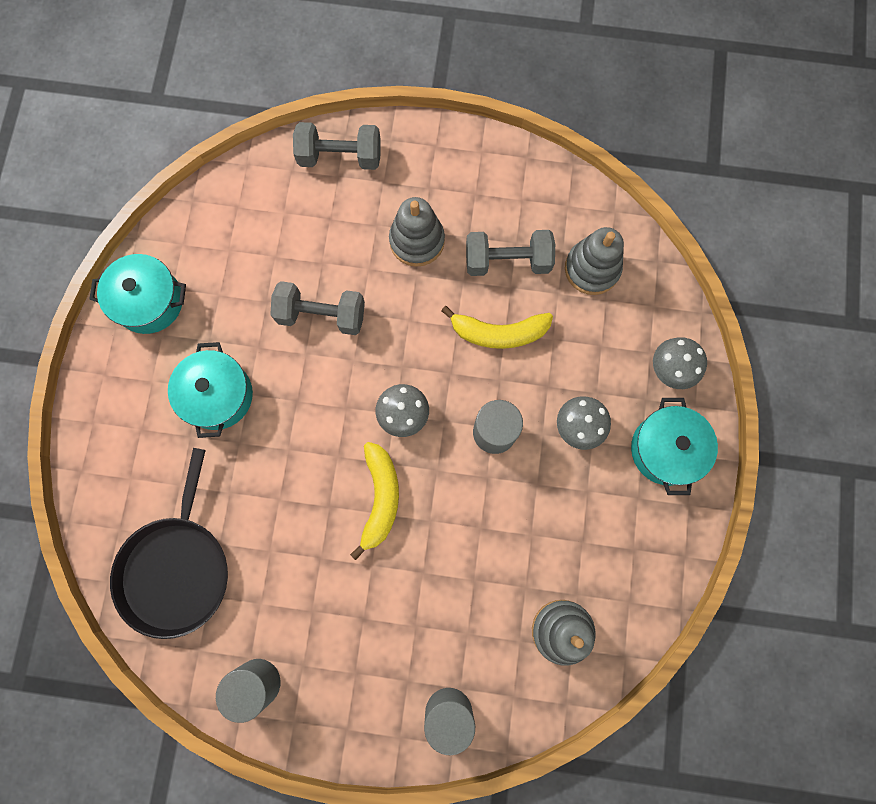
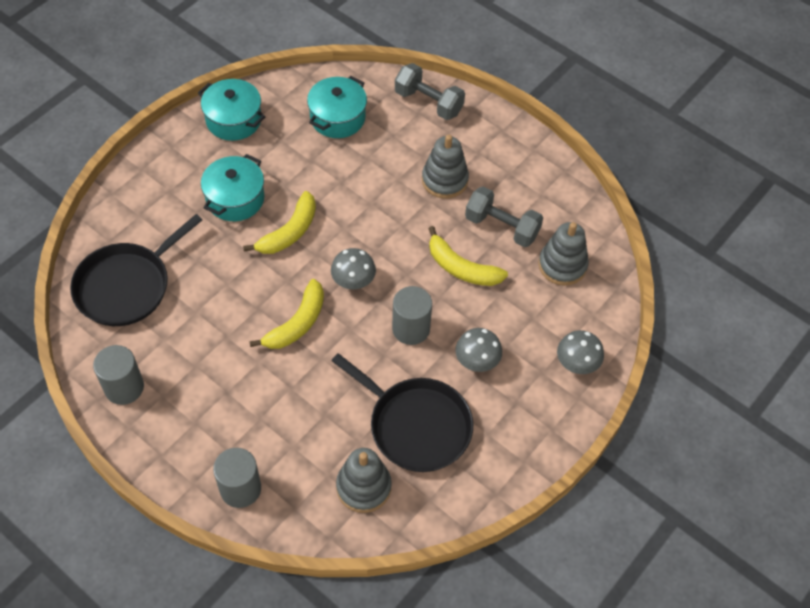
camera: 30 degrees right, 20 degrees down
(301, 399) = (289, 232): none -> yellow banana
(321, 315) = (343, 189): grey dumbbell -> none
(567, 534) = (416, 425): none -> black pan
(666, 449) = (533, 414): turquoise pot -> turquoise pot (337, 118)

